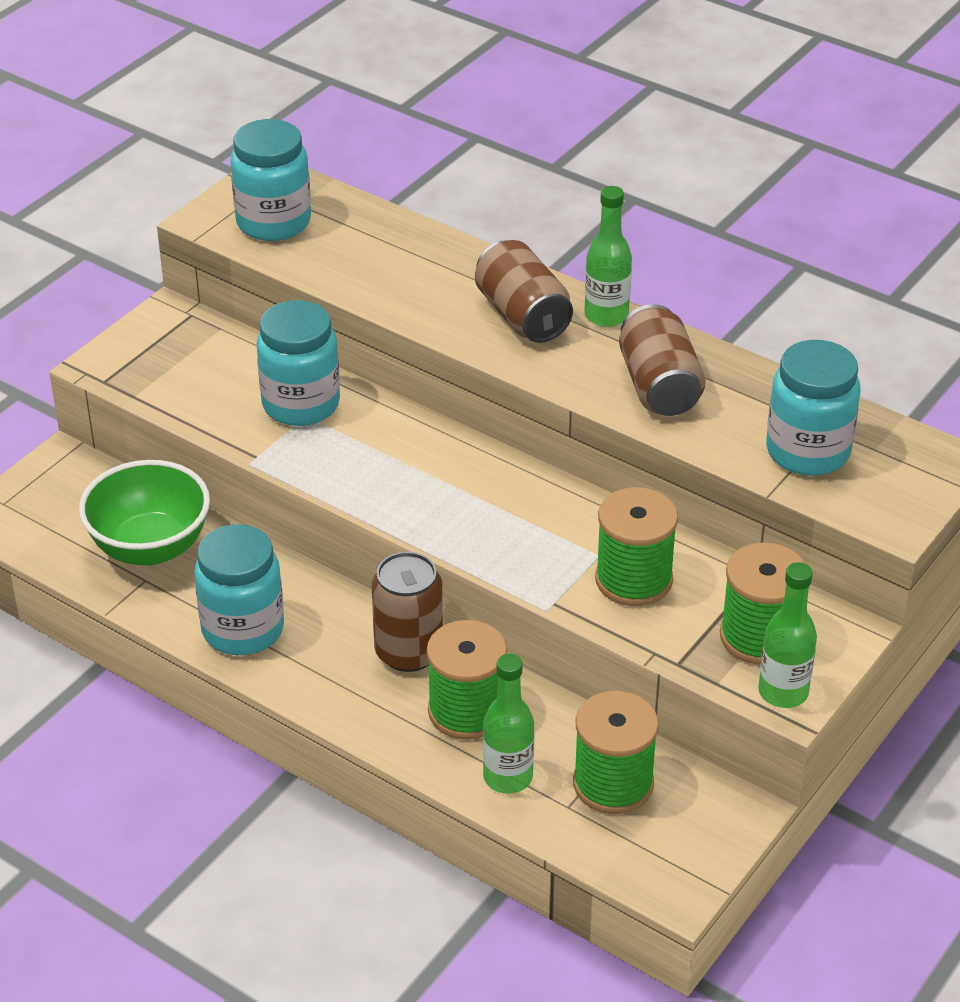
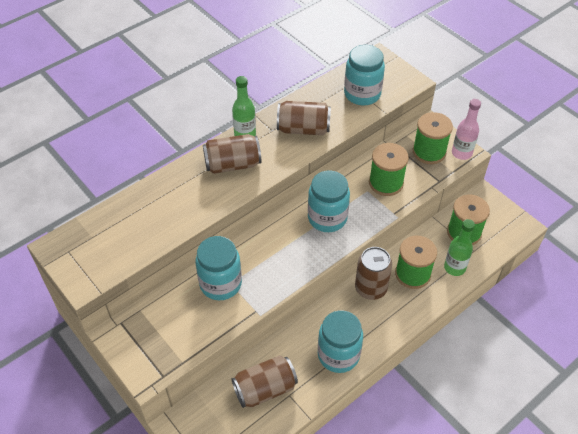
camera: 75 degrees left, 10 degrees up
(150, 547) = (265, 389): green bowl -> brown can
(273, 222) = (103, 252): turquoise jar -> turquoise jar (327, 218)
(783, 692) = (461, 153): green bottle -> pink bottle

